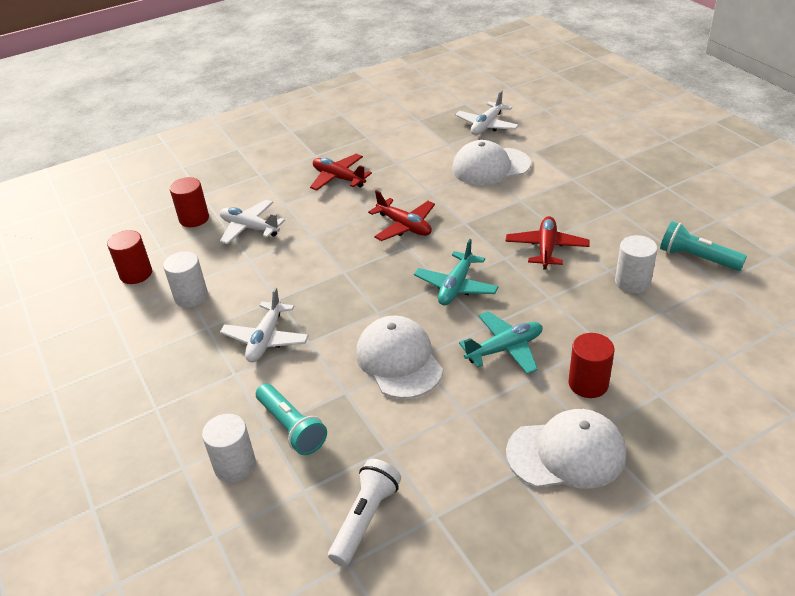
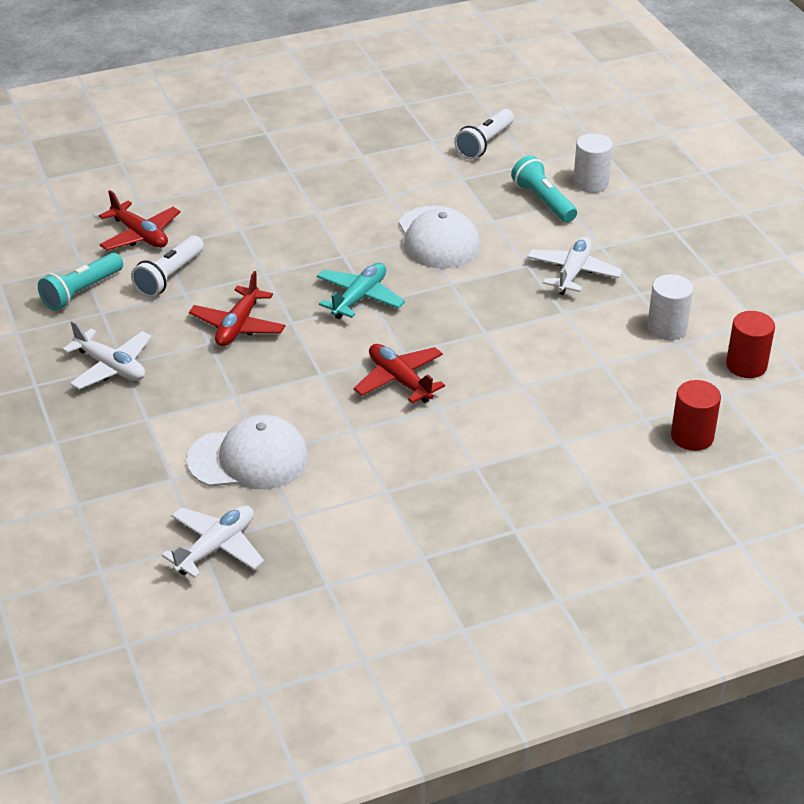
camera: 175 degrees left, 0 degrees up
(250, 228) = (608, 409): white plane -> white plane (111, 367)
(339, 178) = (480, 475): red plane -> red plane (140, 235)
(504, 349) = (333, 235): turquoise plane -> none
(566, 453) = (317, 161): white cap -> none
(588, 383) = (271, 200): red cylinder -> none
(632, 282) = (169, 277): white cylinder -> white flashlight
(697, 258) = (82, 292): turquoise flashlight -> turquoise flashlight turned 90 degrees clockwise

